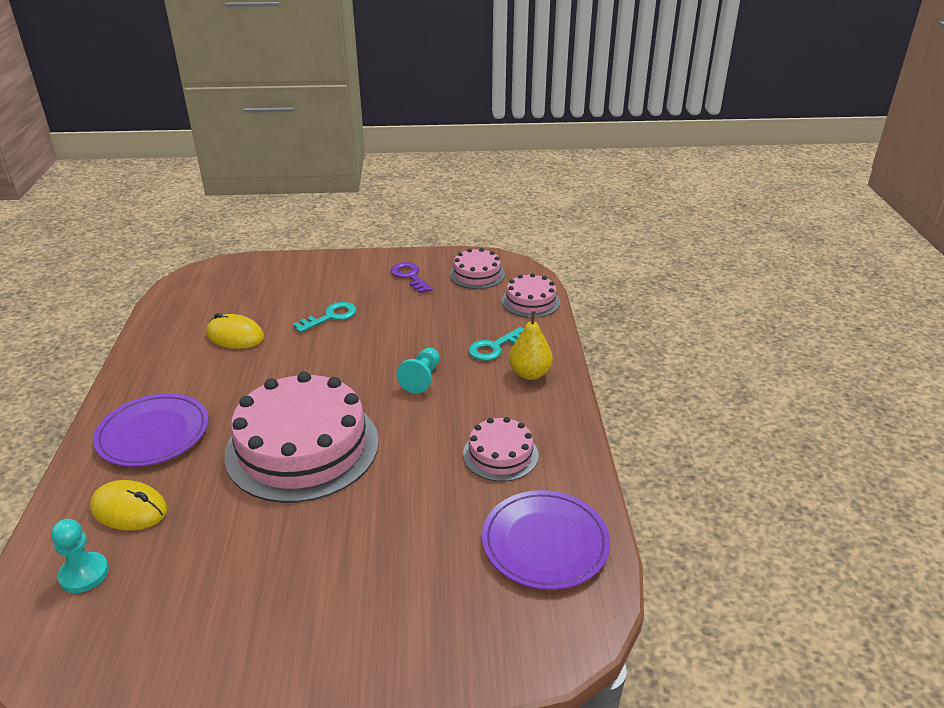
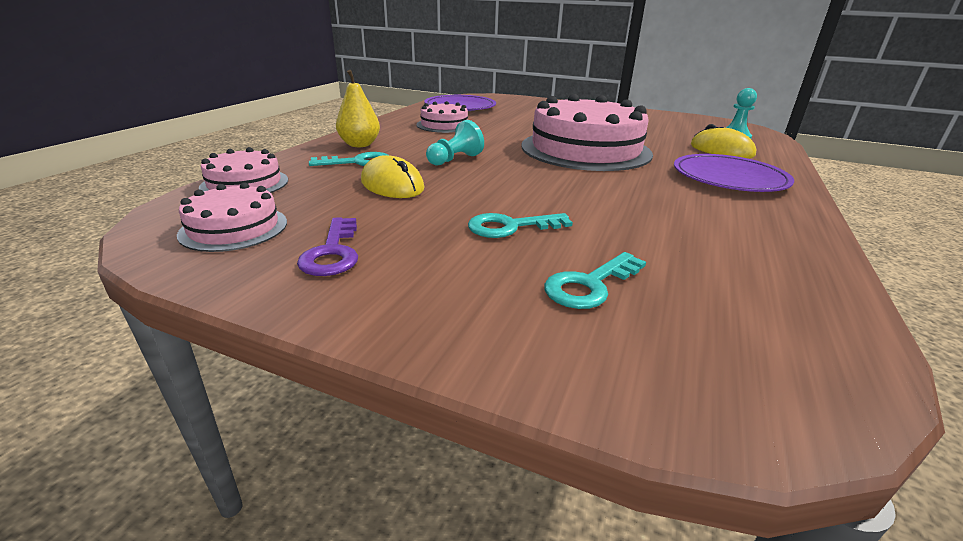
camera: 155 degrees left, 5 degrees down
(235, 336) = (662, 236): yellow mouse -> yellow mouse (392, 185)
(277, 294) = (590, 285): none -> turquoise key

